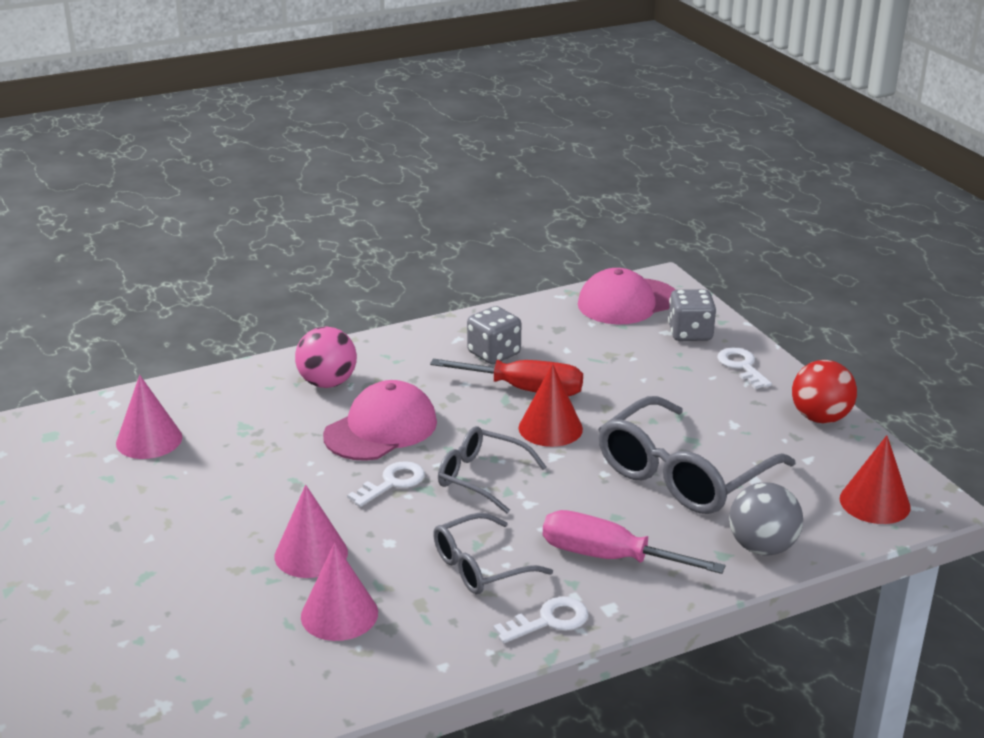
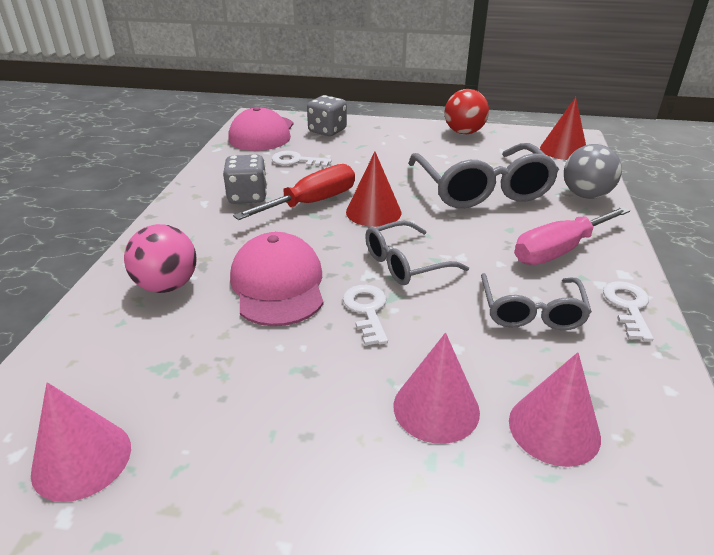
camera: 55 degrees left, 5 degrees up
(742, 366) = (384, 131): white key -> white key (296, 161)

